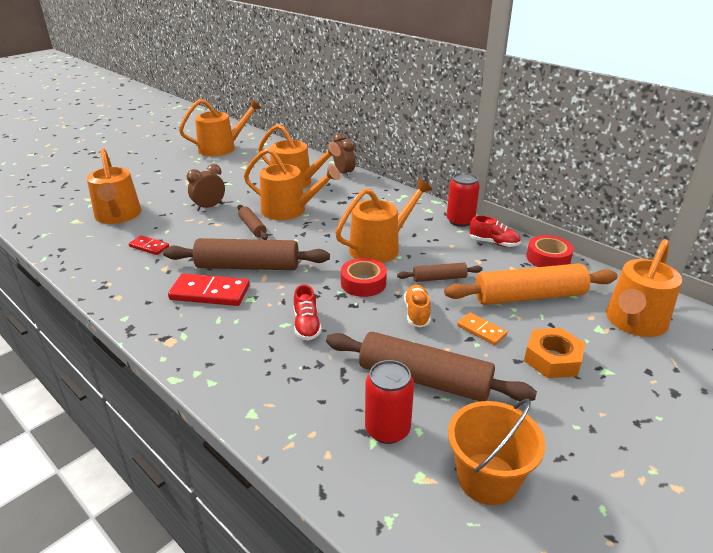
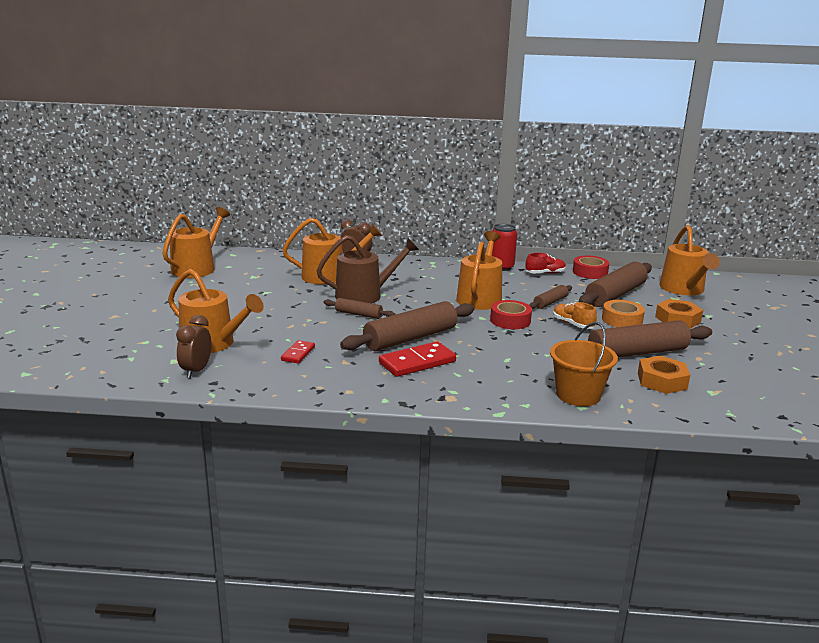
camera: 40 degrees left, 10 degrees down
(149, 247) = (298, 354): red domino -> red domino turned 60 degrees counterclockwise
(209, 207) = (289, 312): brown clock -> brown clock (196, 371)
(289, 210) = (364, 295): orange watering can -> brown watering can
(306, 325) = (522, 354): red shoe -> none
(387, 429) = (662, 381): red can -> orange nut
(481, 330) = (622, 320): orange domino -> orange tape
(487, 478) = (738, 378): orange bucket -> orange bucket (578, 395)
(529, 296) = (615, 295): orange rolling pin -> brown rolling pin

